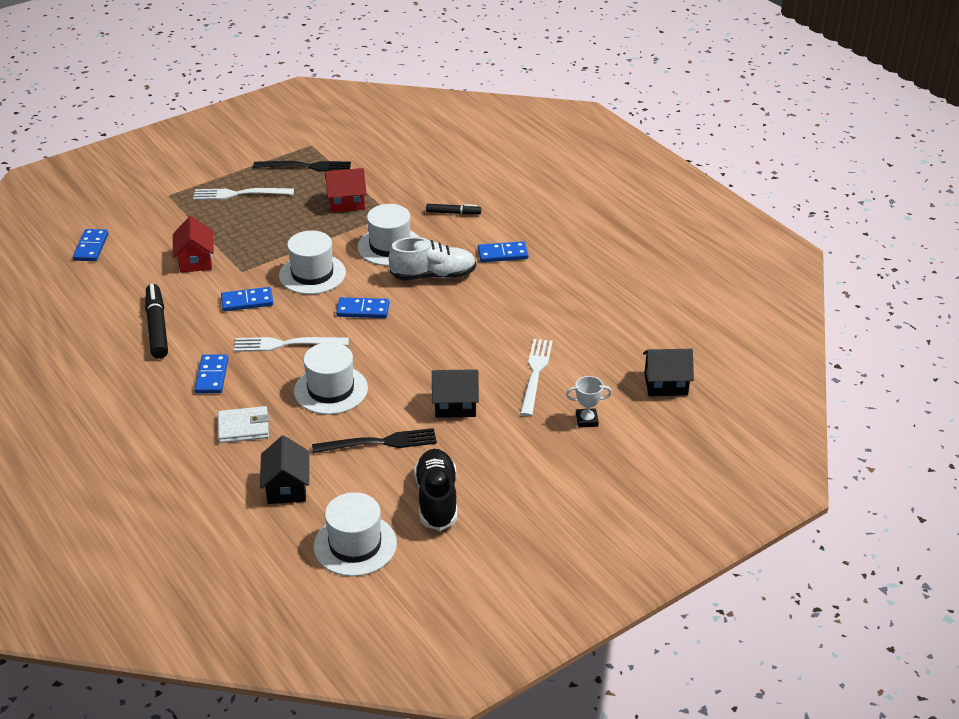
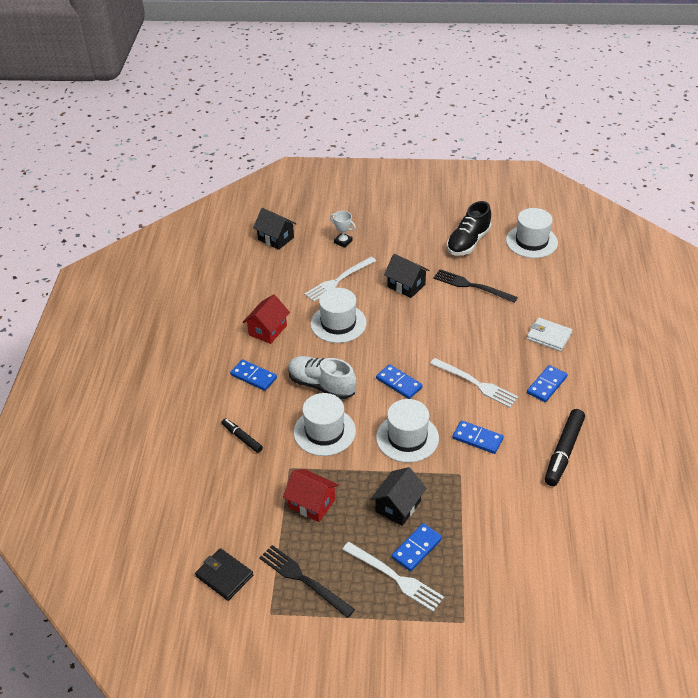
camera: 140 degrees left, 5 degrees up
(91, 247) = (578, 585): blue domino -> blue domino (417, 548)
(195, 261) = (491, 509): red house -> red house (268, 330)
(287, 487) = (547, 287): black house -> black house (398, 506)
(331, 390) = (473, 333): white hat -> white hat (338, 323)
(364, 146) = (224, 576): none -> black wallet

